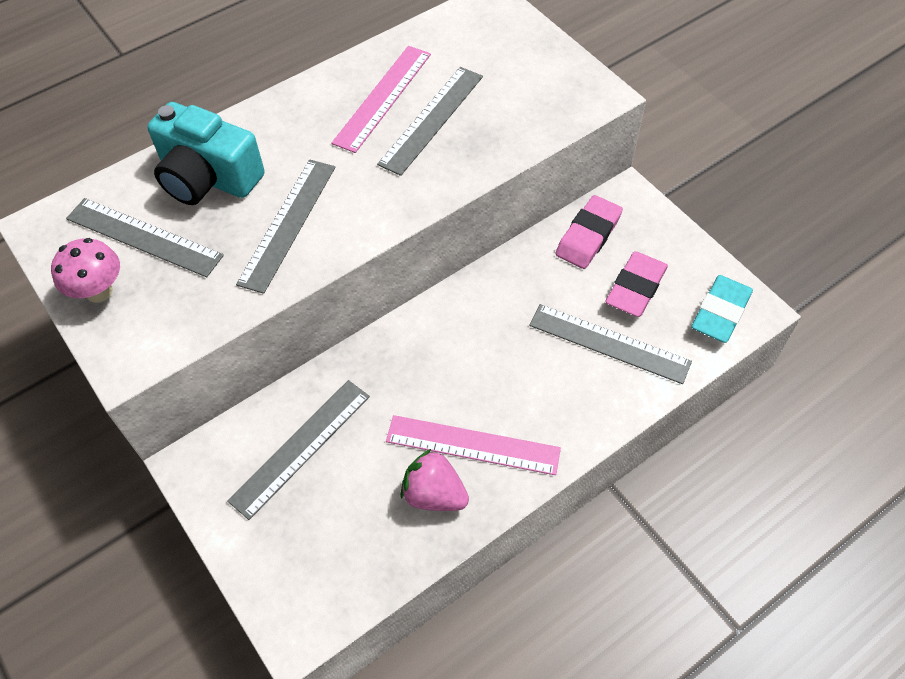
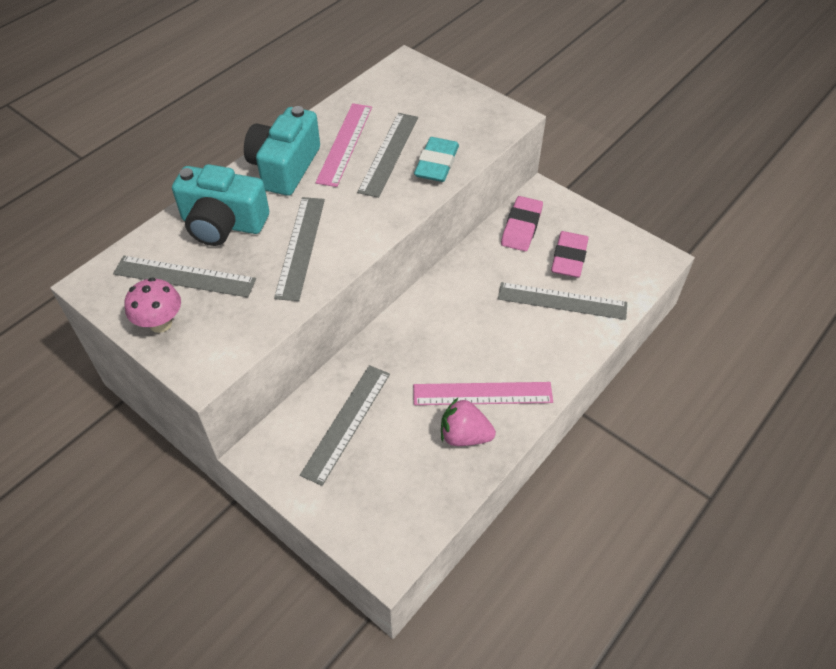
camera: 15 degrees left, 5 degrees down
(302, 117) = (285, 167): none -> turquoise camera
(720, 312) = (636, 264): turquoise eraser -> turquoise eraser (437, 163)

